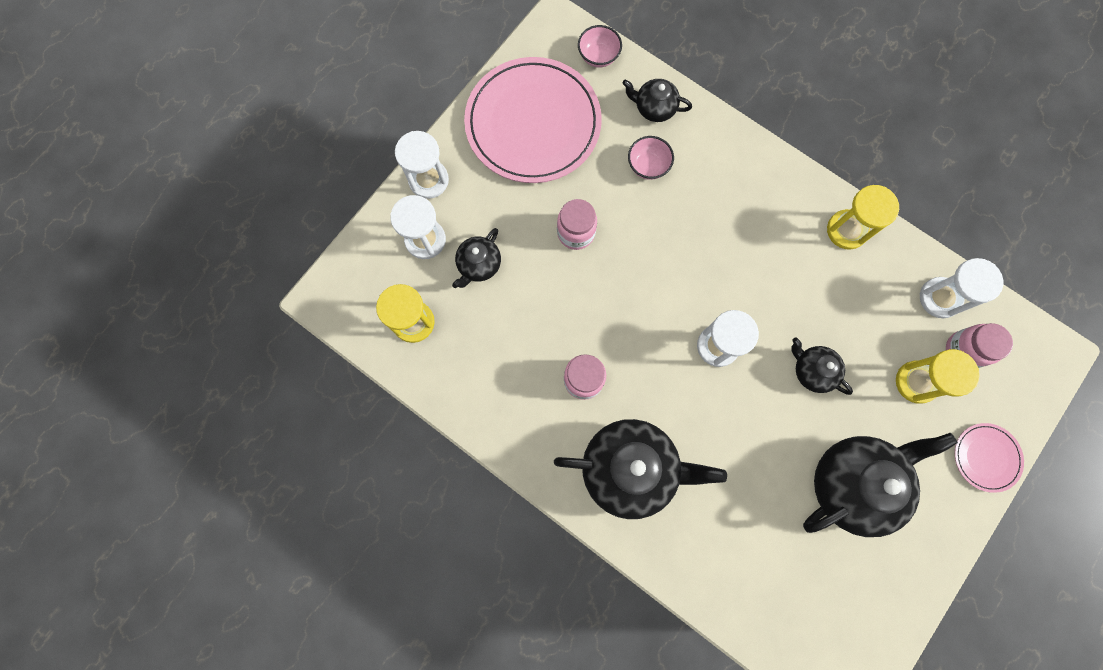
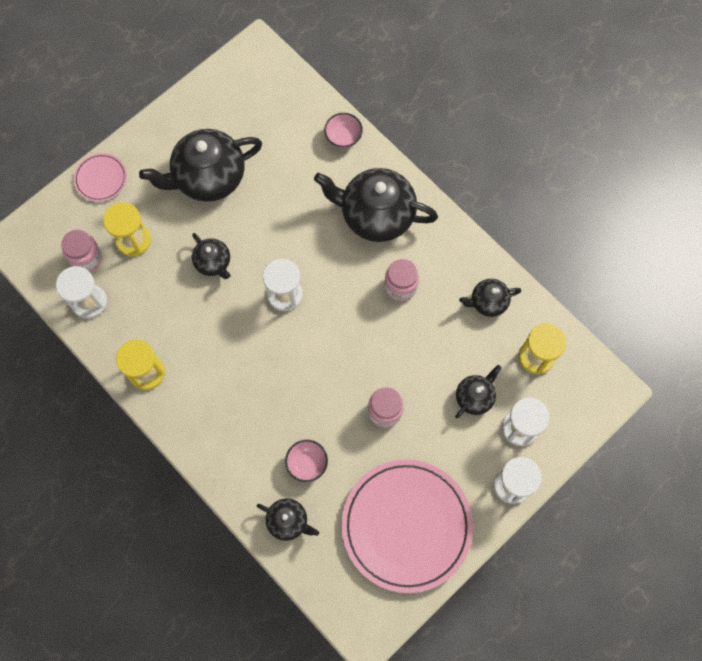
camera: 170 degrees left, 5 degrees down
(477, 378) = (488, 302): none -> black teapot
(598, 56) = (330, 588): pink bowl -> pink bowl (343, 138)

